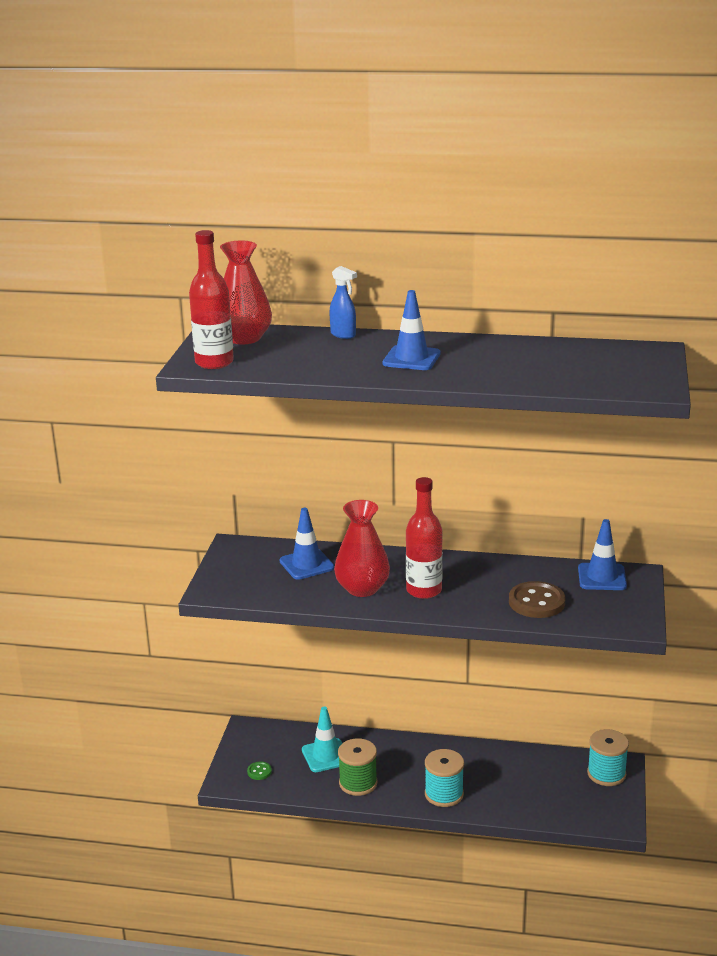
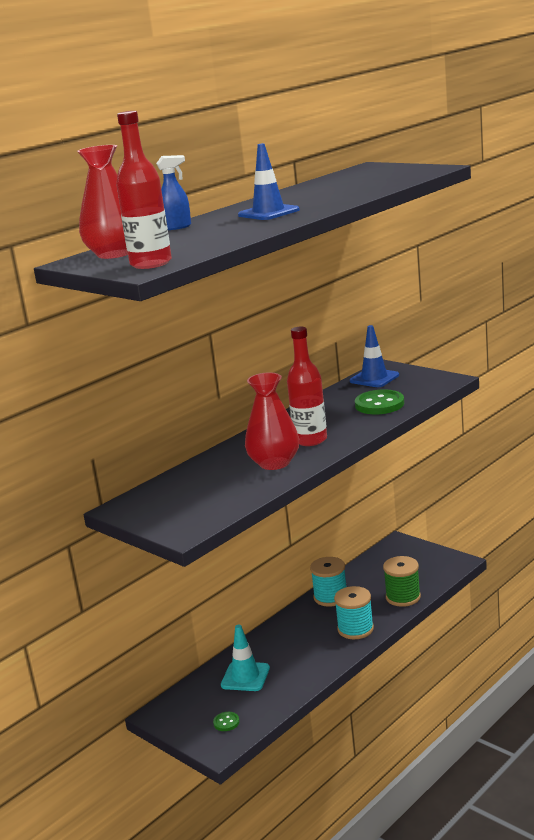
camera: 55 degrees left, 5 degrees down
(307, 564) = (203, 480): blue traffic cone -> none
(358, 783) = (299, 669): green spool -> green spool (403, 597)
(536, 602) = (379, 404): brown button -> green button
(606, 774) = (402, 551): turquoise spool -> turquoise spool (330, 597)

